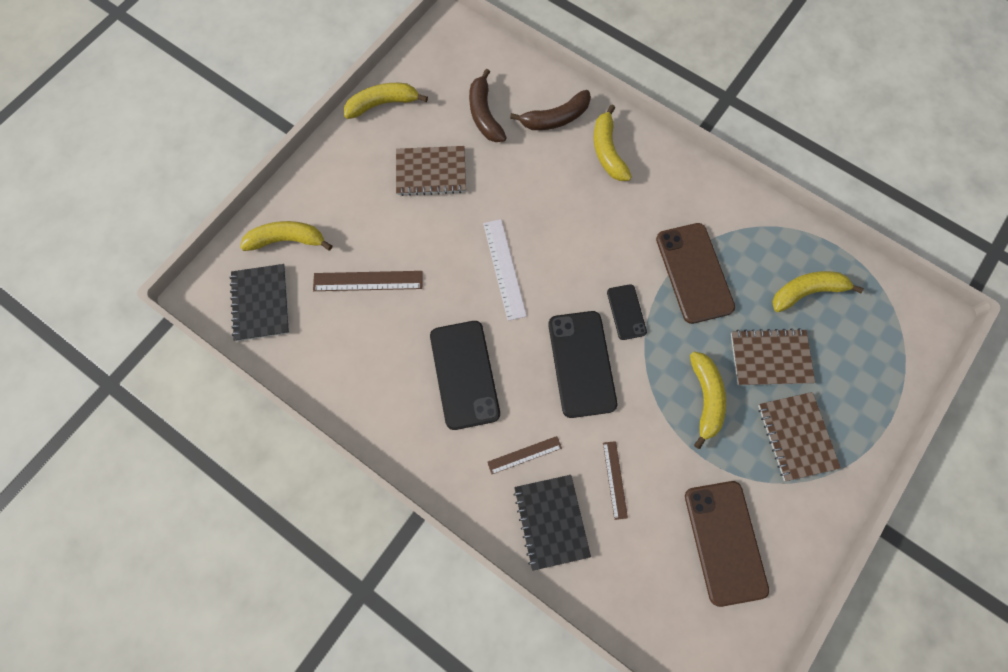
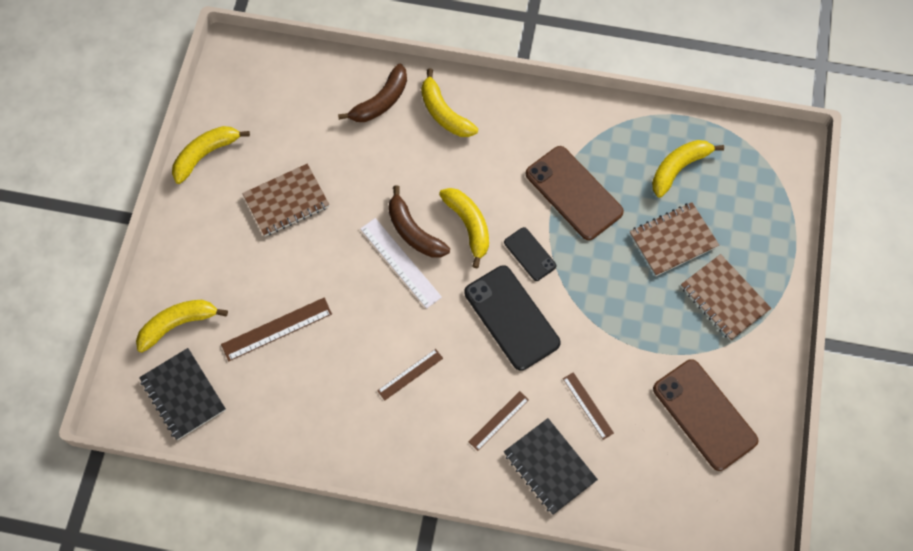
camera: 25 degrees left, 5 degrees down
(464, 374) = (410, 374): black phone -> brown ruler
(484, 114) = (311, 125): brown banana -> brown banana (414, 232)
(705, 398) = (633, 300): yellow banana -> yellow banana (468, 225)

